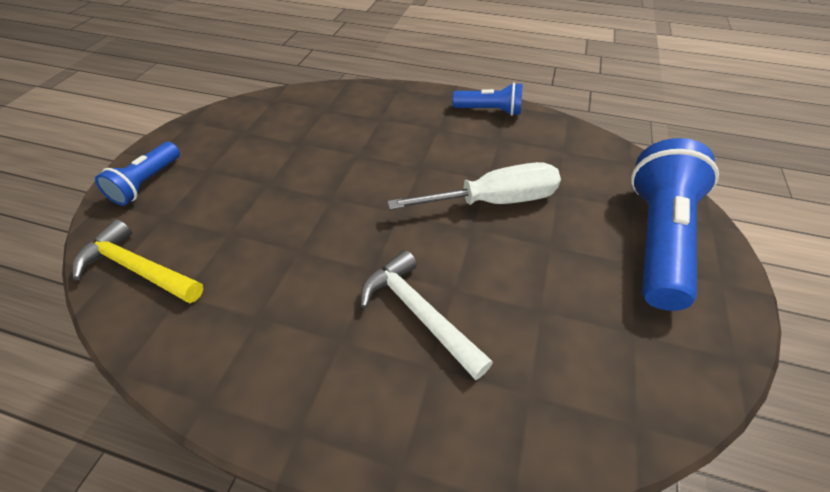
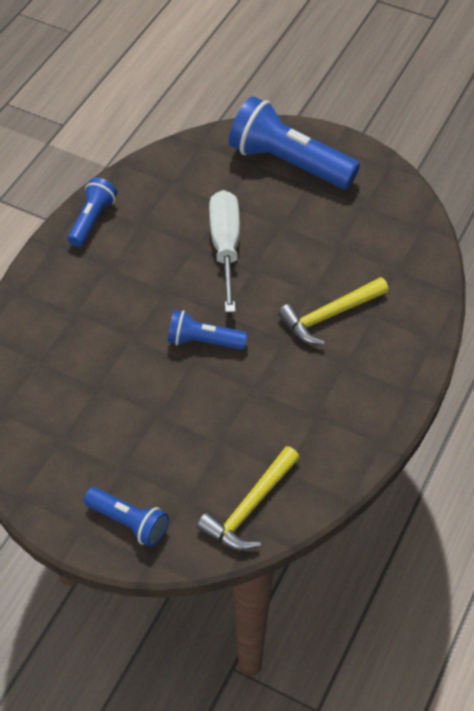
camera: 80 degrees left, 5 degrees up
(360, 202) = (204, 341): none -> blue flashlight
(418, 313) = (329, 316): white hammer -> yellow hammer

